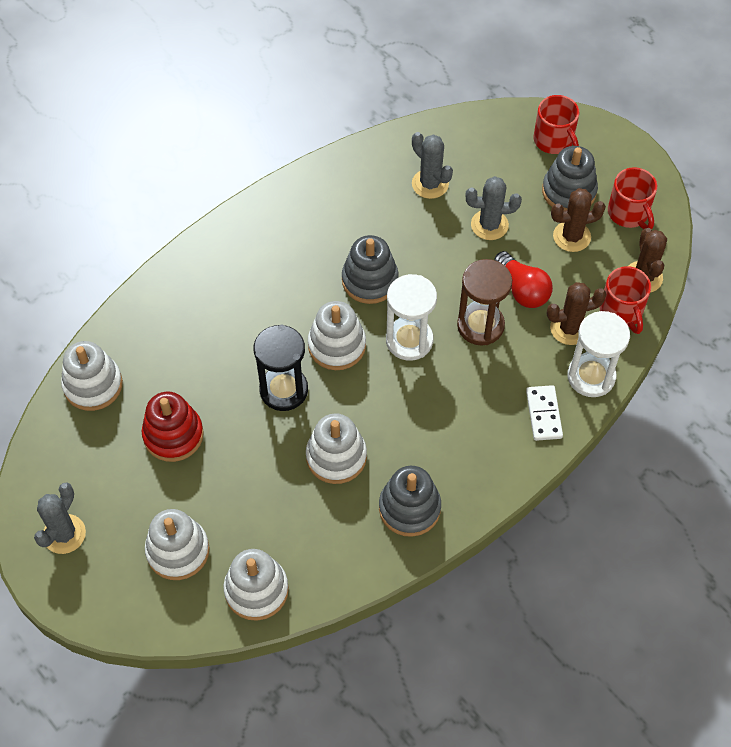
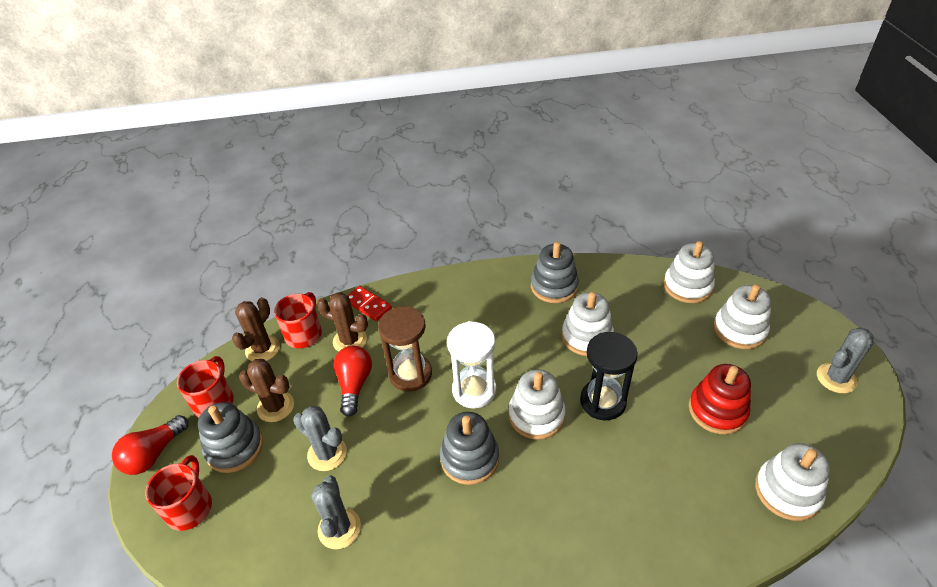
camera: 145 degrees left, 15 degrees down
(544, 414) = (420, 298): white domino -> none
(591, 376) = (368, 305): white hourglass -> red domino
(626, 155) = (154, 454): none -> red light bulb

